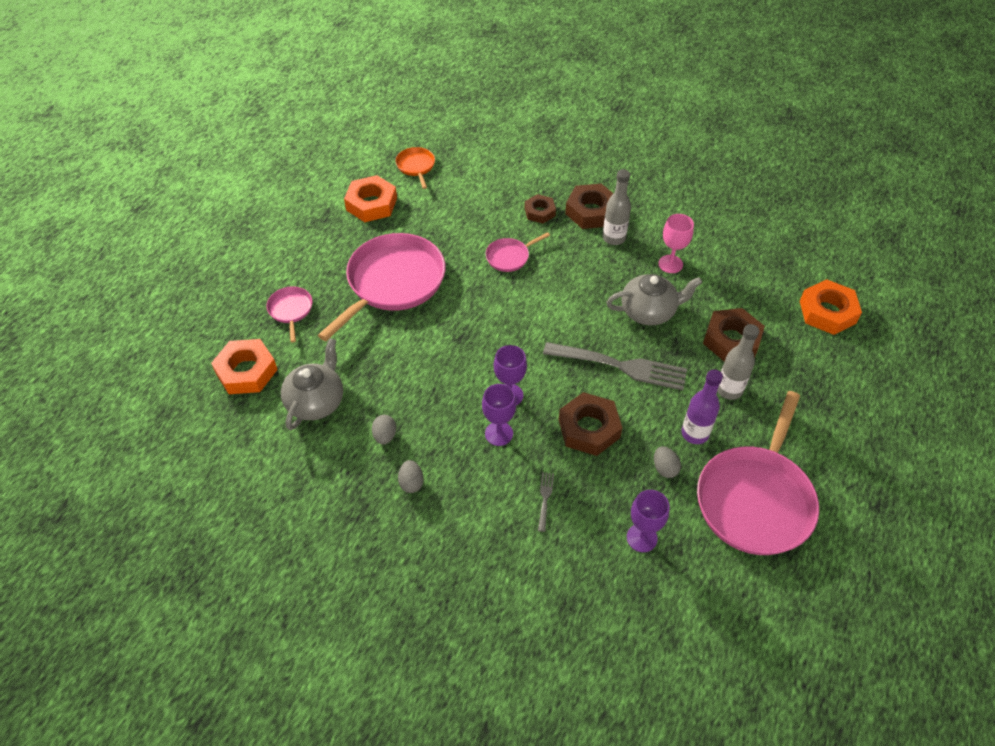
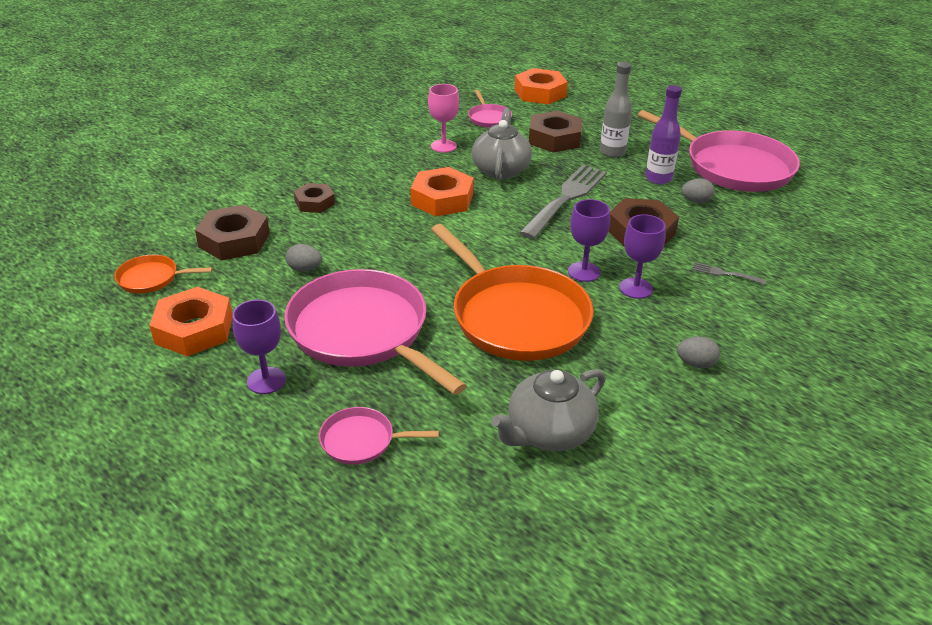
camera: 75 degrees left, 15 degrees down
(246, 371) = (466, 506): orange nut -> orange nut (442, 199)
(316, 401) = (548, 433): grey teapot -> grey teapot turned 75 degrees counterclockwise
(385, 436) = (621, 375): grey egg -> grey egg (305, 269)
(435, 362) = (516, 317): none -> orange pan
(509, 257) = (374, 235): pink pan -> pink pan (489, 118)
(591, 211) = (338, 172): brown nut -> brown nut (234, 240)
(613, 238) = (387, 167): grey bottle -> none
(641, 538) = (772, 228): purple goblet -> purple goblet (266, 380)

